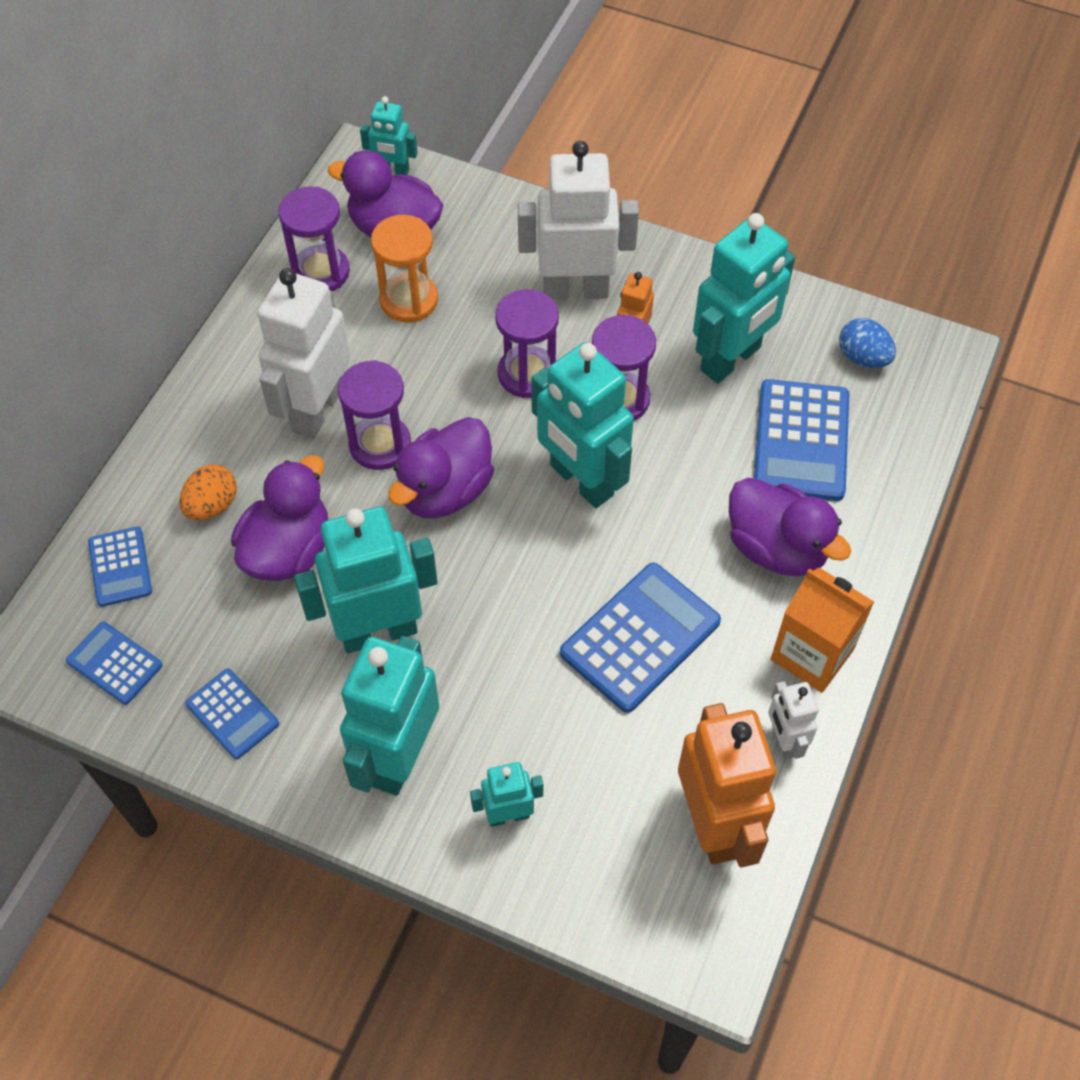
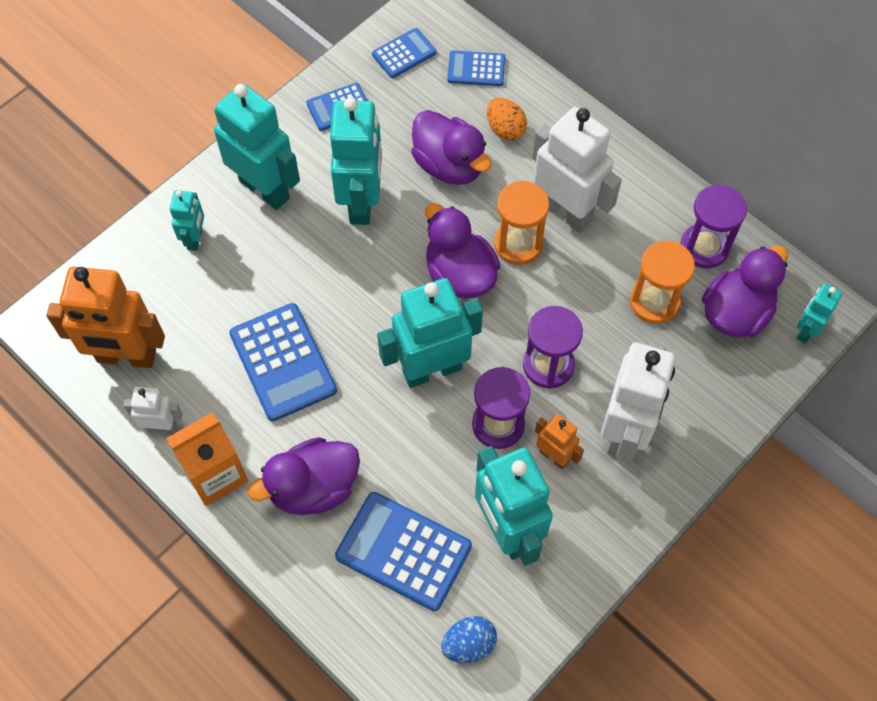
camera: 110 degrees right, 5 degrees up
(380, 444) = (518, 244): purple hourglass -> orange hourglass

